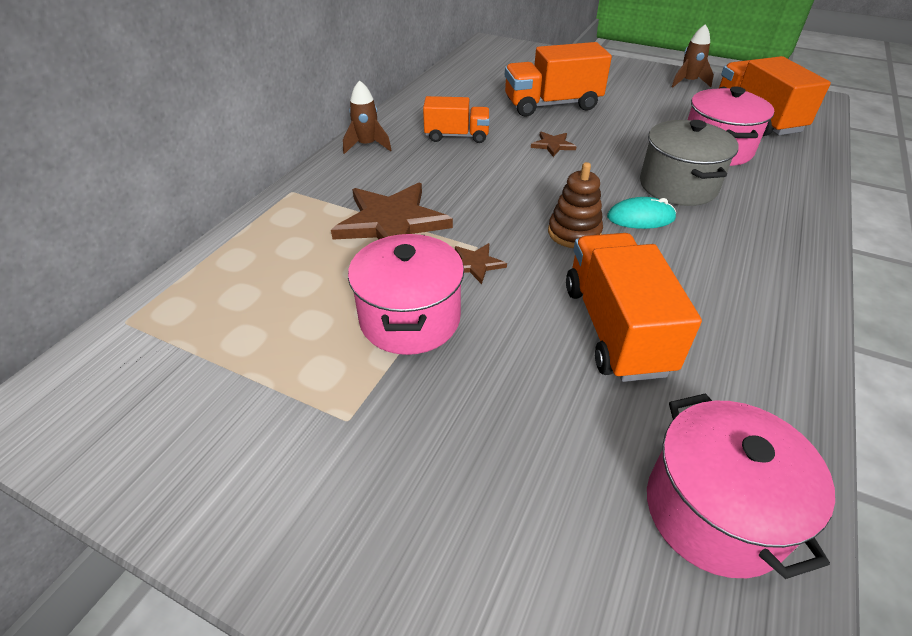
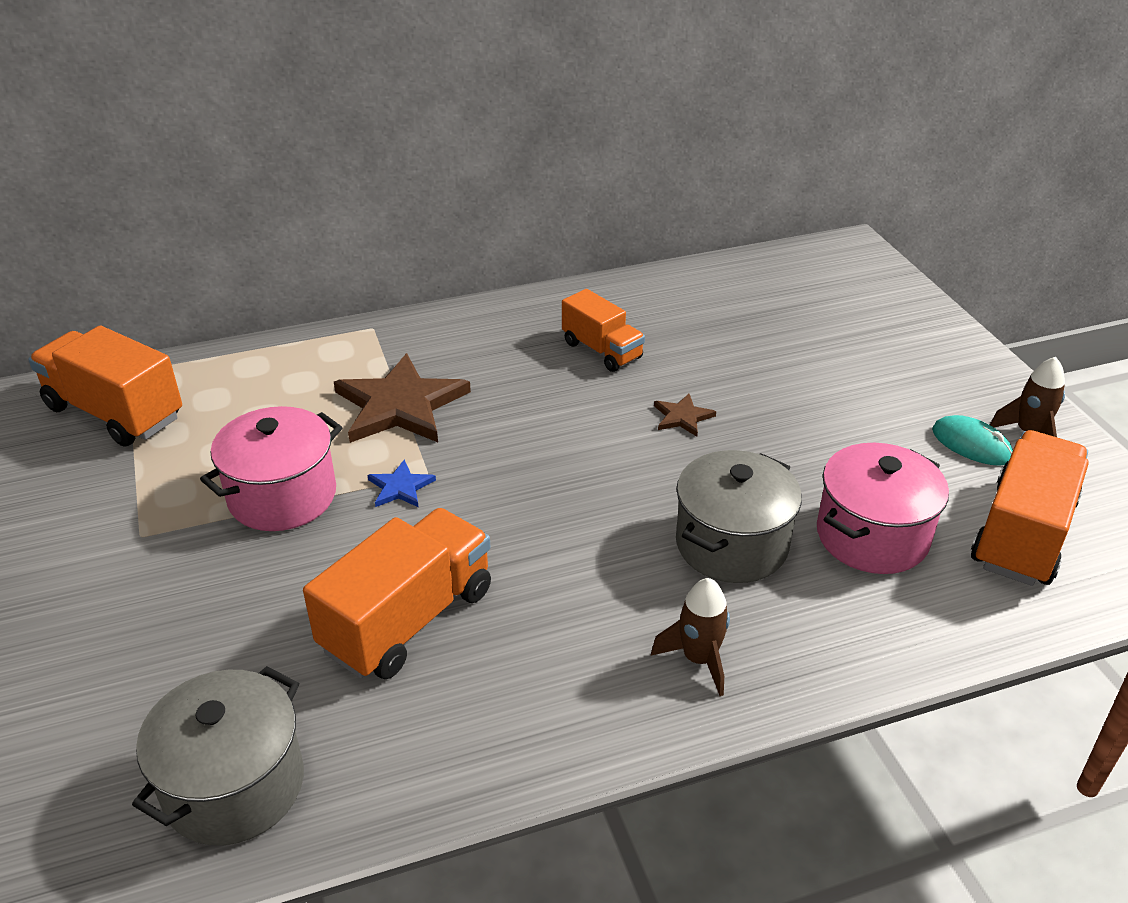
camera: 45 degrees right, 5 degrees down
(367, 145) = (503, 315): brown rocket -> brown rocket (699, 659)
(476, 264) = (400, 487): brown star -> blue star
(552, 105) = (774, 368): orange truck -> orange truck (115, 413)
(574, 233) = (531, 518): brown stacking toy -> none
(640, 217) = (622, 548): turquoise mouse -> turquoise mouse (971, 444)
(714, 511) = (234, 785): pink pot -> grey pot

